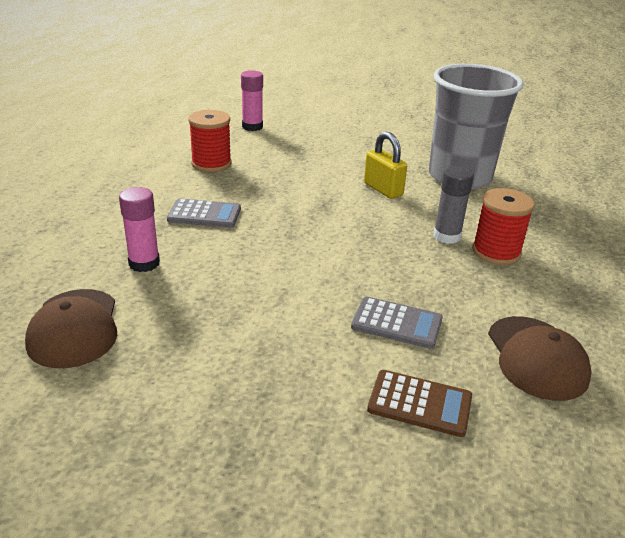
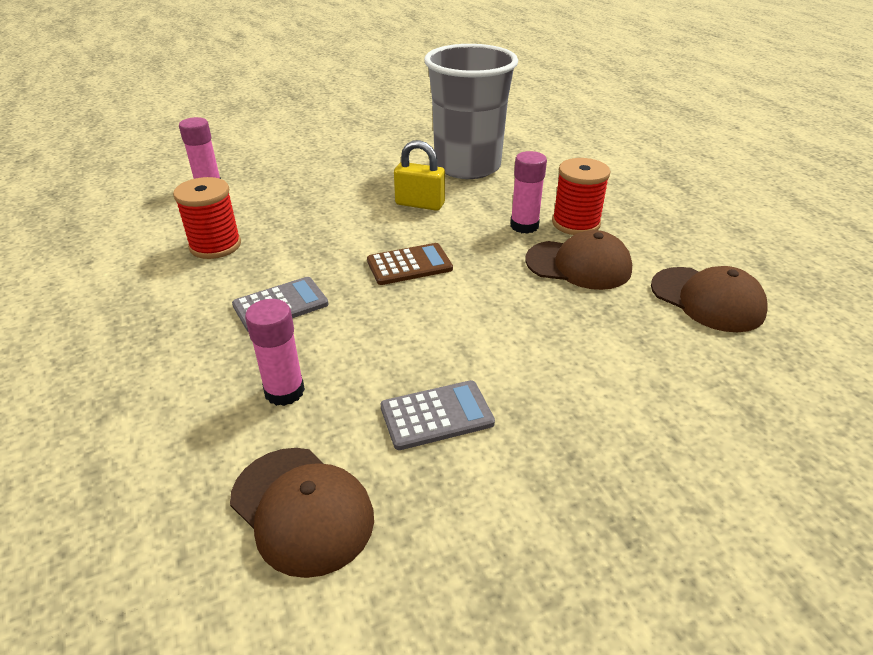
camera: 35 degrees left, 5 degrees up
(396, 323) = (585, 325): grey calculator -> grey calculator (436, 415)
(420, 403) = (686, 386): brown calculator -> brown calculator (409, 265)
(447, 236) = (524, 226): grey glue stick -> pink glue stick
(453, 282) = (578, 265): none -> brown cap

